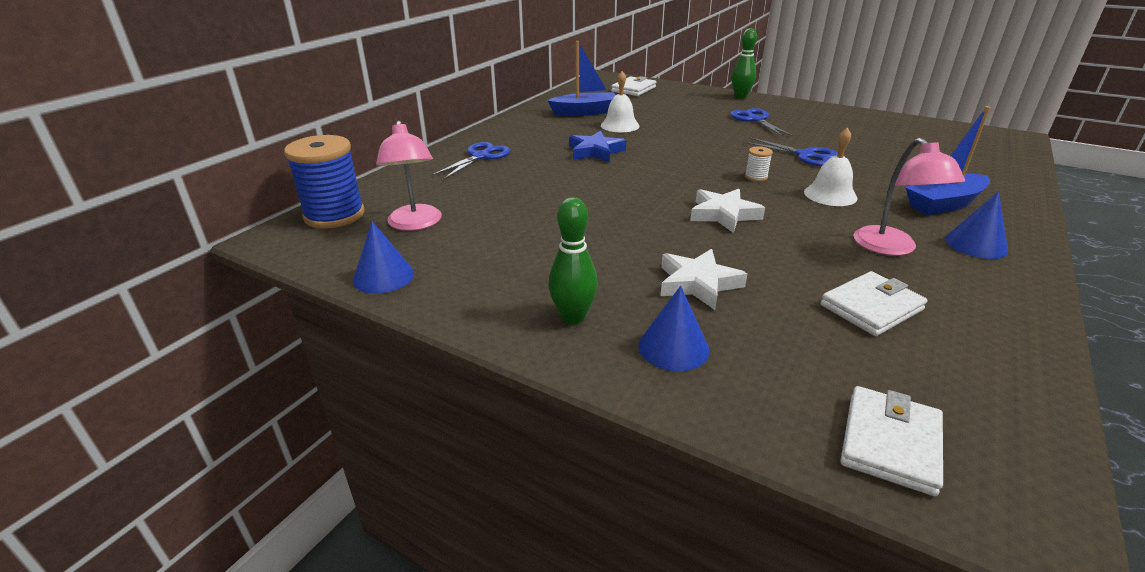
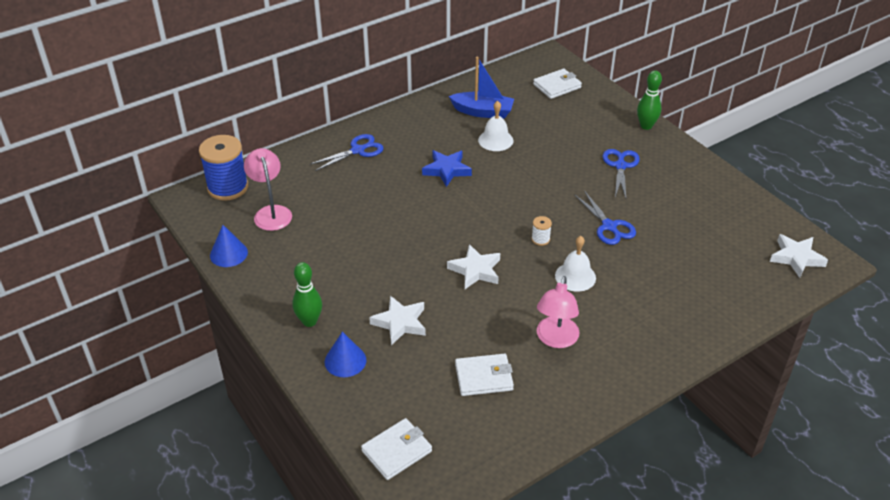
camera: 25 degrees right, 10 degrees up
(415, 224) = (271, 212): pink lamp -> pink lamp turned 150 degrees clockwise
(943, 204) = (650, 315): blue boat -> none
(976, 244) = (619, 357): blue cone -> none
(985, 141) = (796, 258): none -> white star

